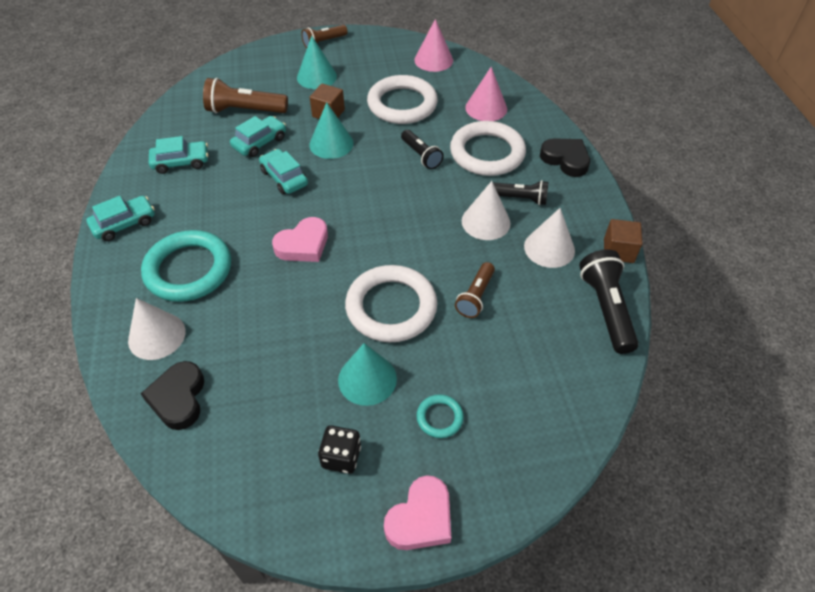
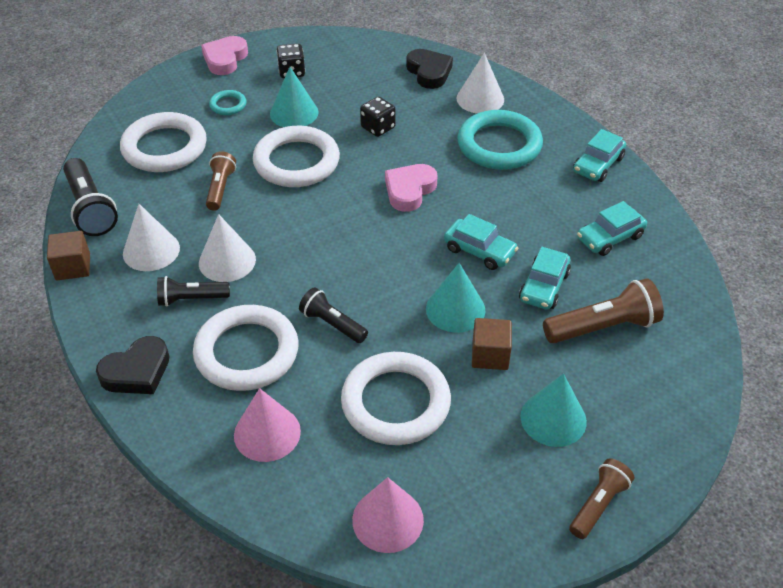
camera: 160 degrees right, 5 degrees down
(288, 328) = (378, 128): none -> black dice
(525, 369) = (164, 147): none -> white ring
(565, 159) = (137, 371): black heart -> black heart turned 60 degrees counterclockwise

